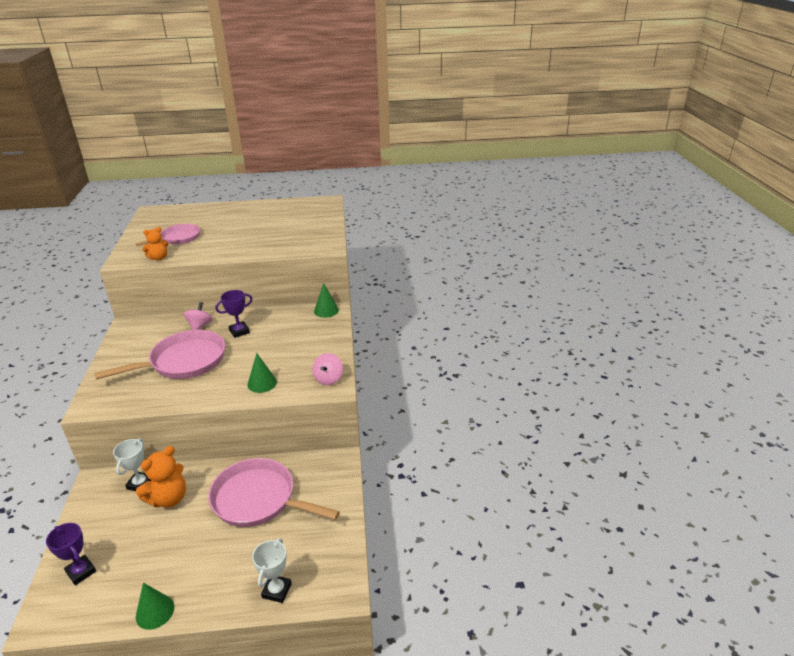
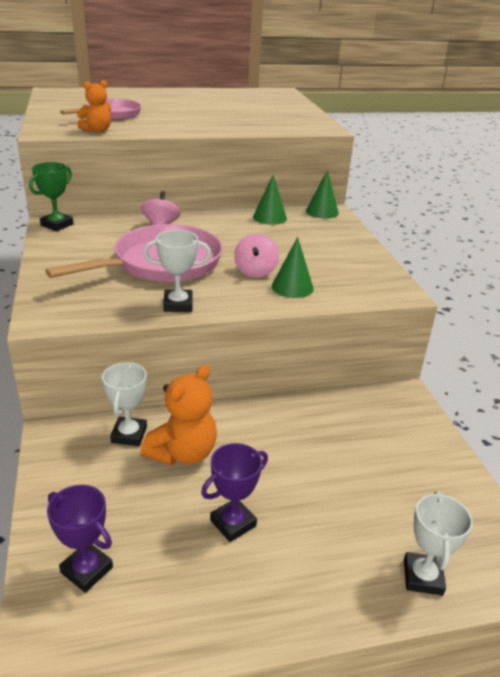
camera: 10 degrees left, 0 degrees up
(129, 326) = (57, 225): none -> green trophy
(155, 611) = (243, 626): green cone -> green cone (270, 217)
(177, 397) = (178, 304): none -> white trophy
(239, 331) = (220, 232): purple trophy -> purple trophy (233, 523)
(259, 499) = (320, 448): pink pan -> none
(328, 379) = (382, 282): pink spinning top -> pink spinning top (255, 271)

